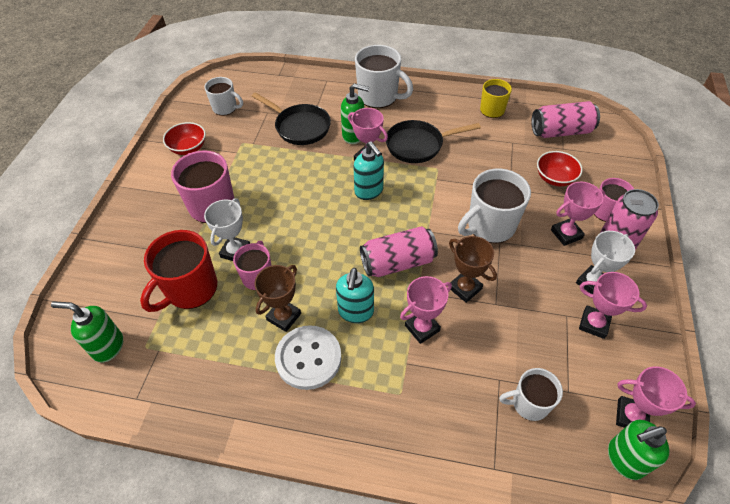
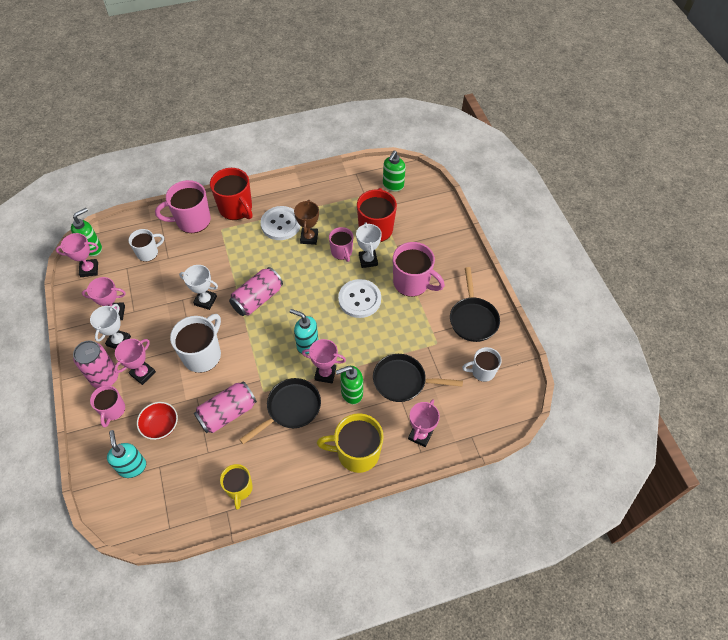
camera: 150 degrees right, 5 degrees up
(108, 346) = (393, 185): green soap dispenser -> green soap dispenser turned 135 degrees clockwise
(188, 148) = (473, 319): red bowl -> black pan
(281, 212) = (359, 299): none -> white button
(355, 312) = (268, 257): turquoise soap dispenser -> turquoise soap dispenser (132, 467)
(359, 423) = (236, 208): none -> red mug
(379, 97) = (356, 453): white mug -> yellow mug
(422, 328) = (223, 266): pink trophy -> pink trophy (420, 435)
(440, 434) = (192, 221): none -> pink mug
(465, 288) = (205, 300): brown trophy -> white trophy
(561, 131) = (165, 489): pink can -> pink can (227, 413)

